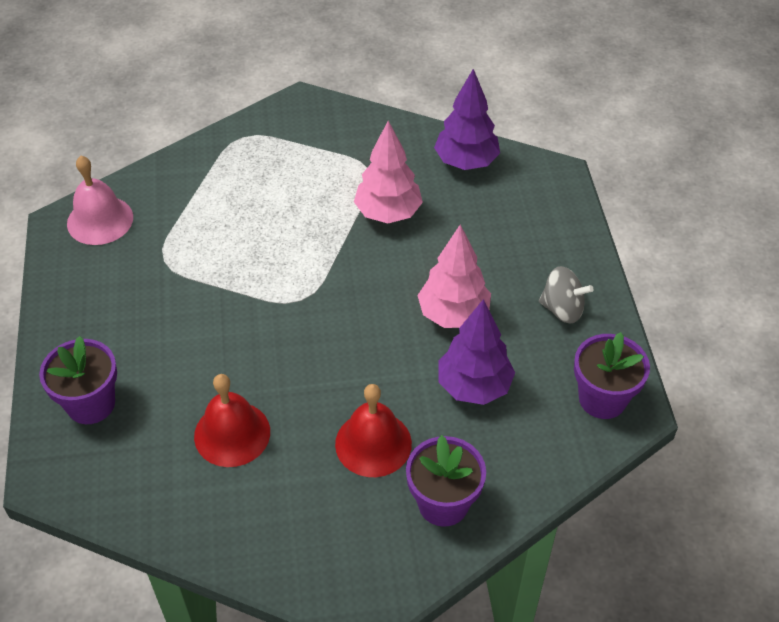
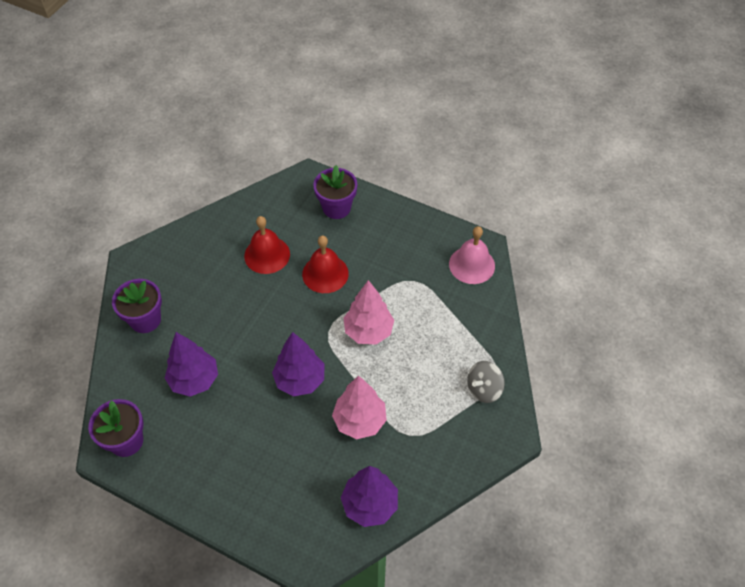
camera: 125 degrees right, 5 degrees up
(373, 443) = (205, 310): red bell -> red bell (325, 273)
(385, 288) = (300, 380): none -> purple tree
(453, 314) = (250, 403): pink tree -> pink tree (368, 331)
(562, 309) = (201, 469): grey spinning top -> grey spinning top (483, 389)

